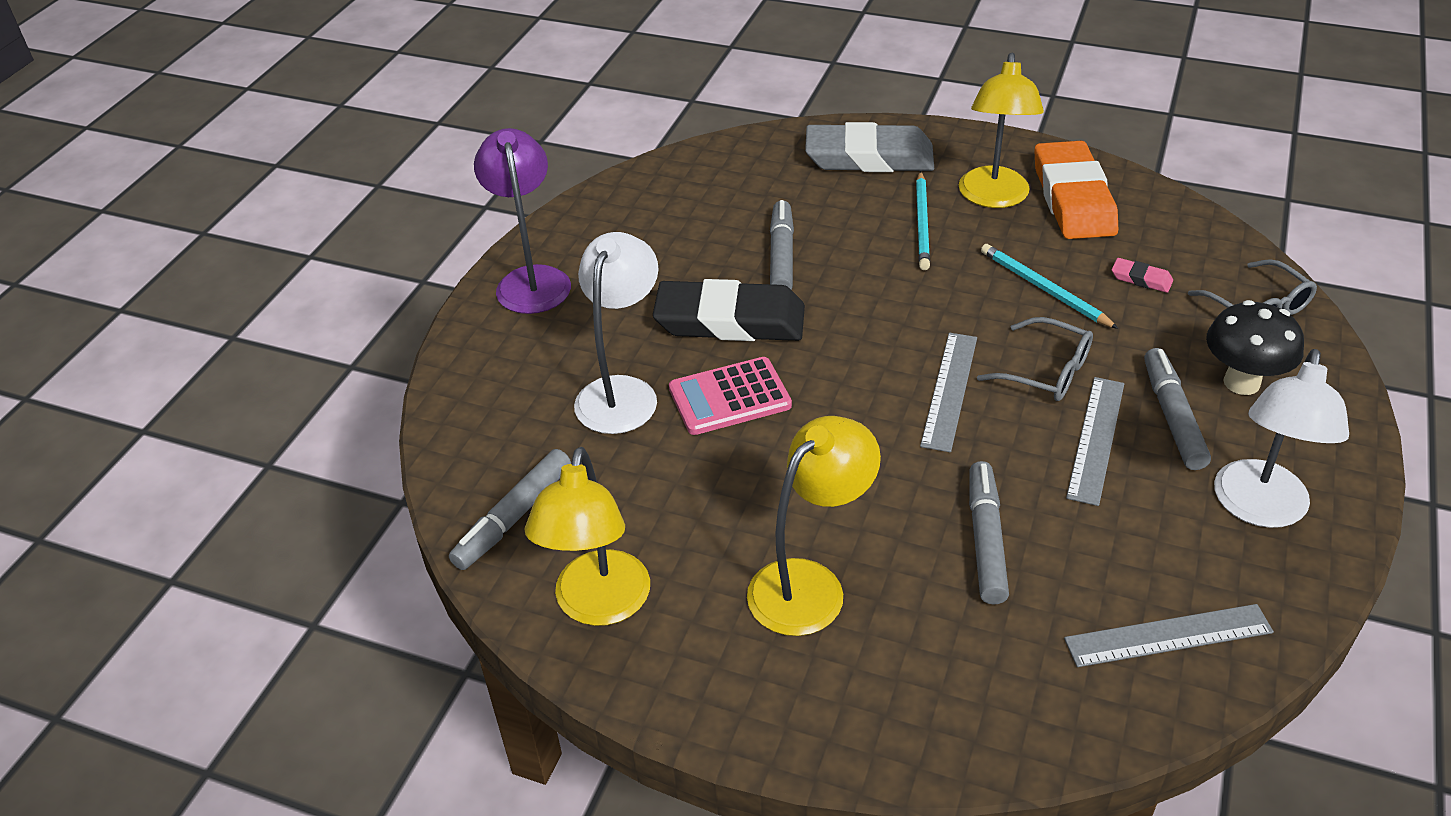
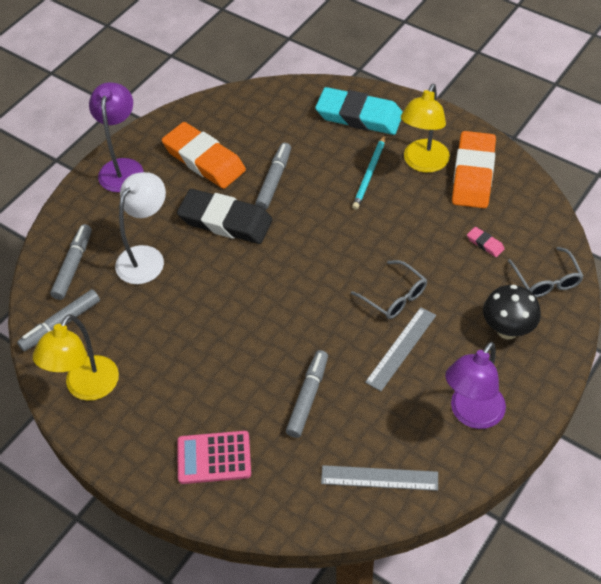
camera: 15 degrees right, 10 degrees up
(659, 248) = (204, 160): none -> orange eraser
(729, 397) = (204, 274): pink calculator -> pink calculator (214, 458)
(809, 584) = (201, 401): yellow lamp -> none
(869, 157) = (359, 116): grey eraser -> turquoise eraser
(949, 390) = (331, 297): grey ruler -> none
(1044, 289) = (421, 238): turquoise pencil -> none
(1172, 417) = (453, 344): grey marker -> grey marker (73, 266)
(1258, 509) = (471, 414): white lamp -> purple lamp

